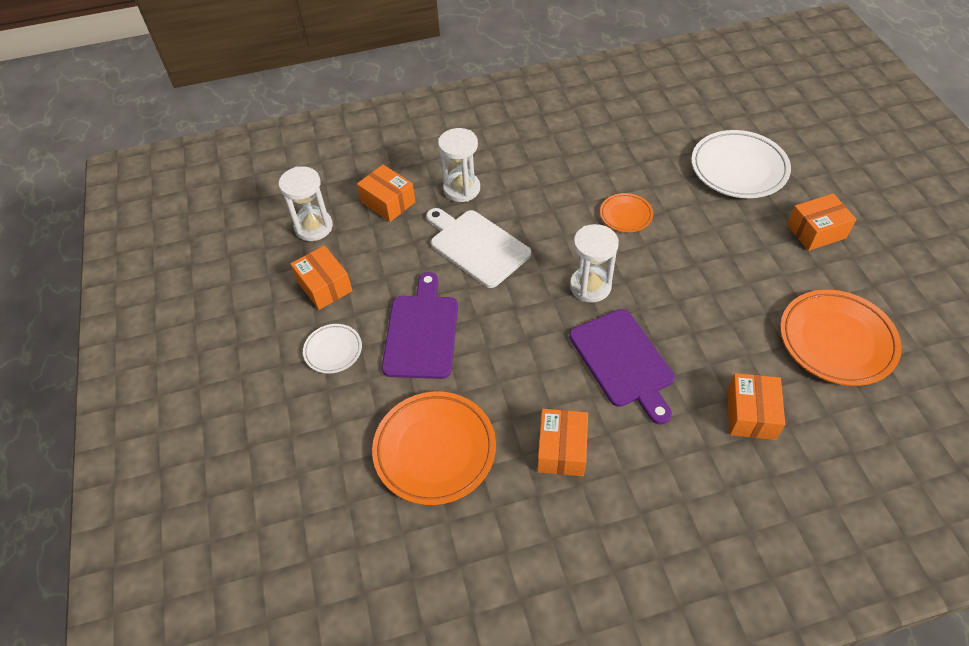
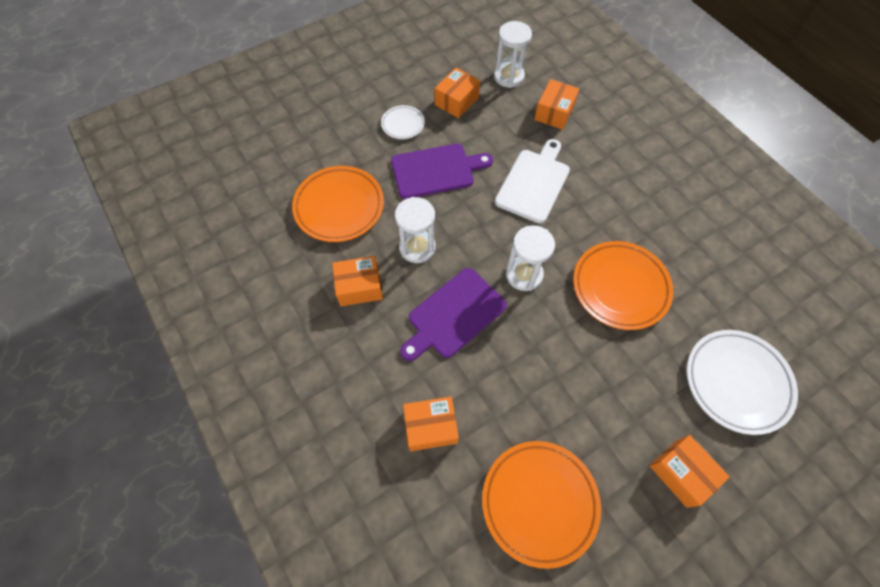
camera: 70 degrees right, 10 degrees up
(461, 189) = (592, 156): white hourglass -> white hourglass (417, 247)
(626, 215) = (620, 287): orange plate -> orange plate, size x1.90

